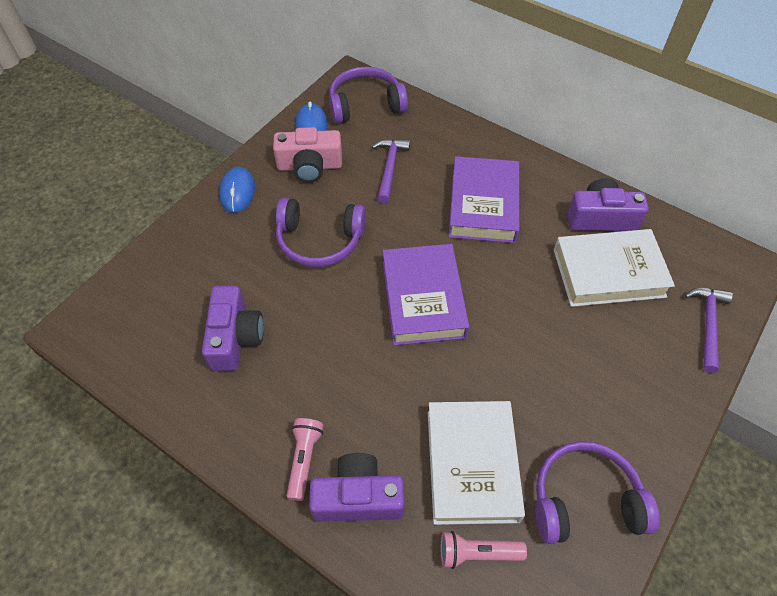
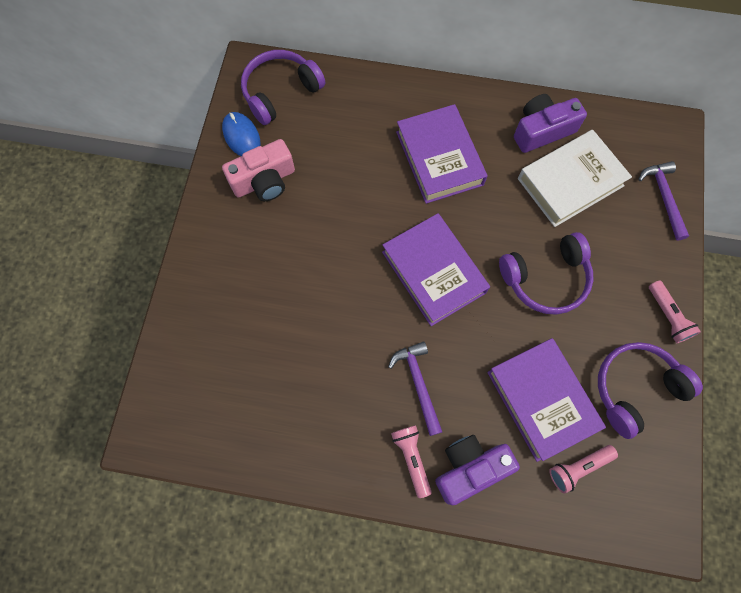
camera: 25 degrees left, 15 degrees up
(235, 337) = (294, 380): purple camera -> none
(237, 191) = (211, 236): blue mouse -> none
(319, 240) = (315, 254): purple headphones -> purple headphones (545, 278)
(390, 168) = (339, 153): purple hammer -> purple hammer (418, 383)
(472, 465) = (541, 400): white book -> purple book
(658, 442) = (667, 316): none -> pink flashlight

